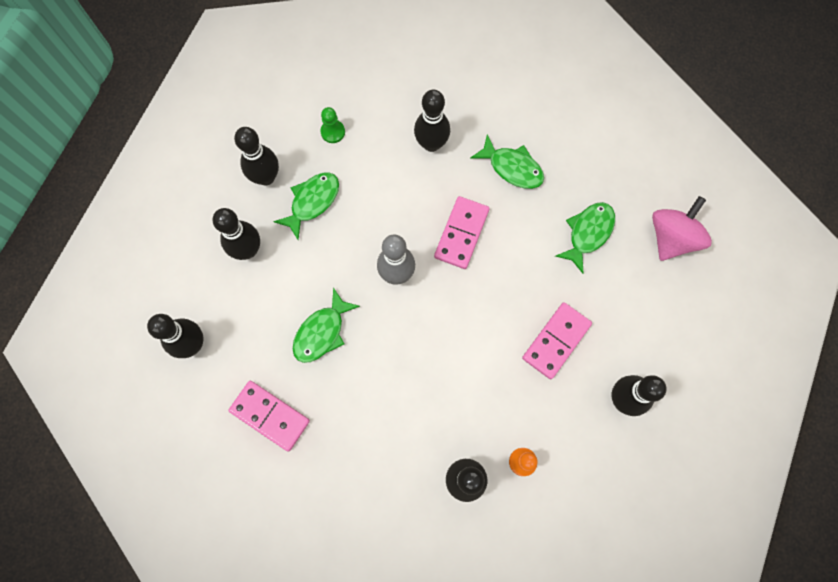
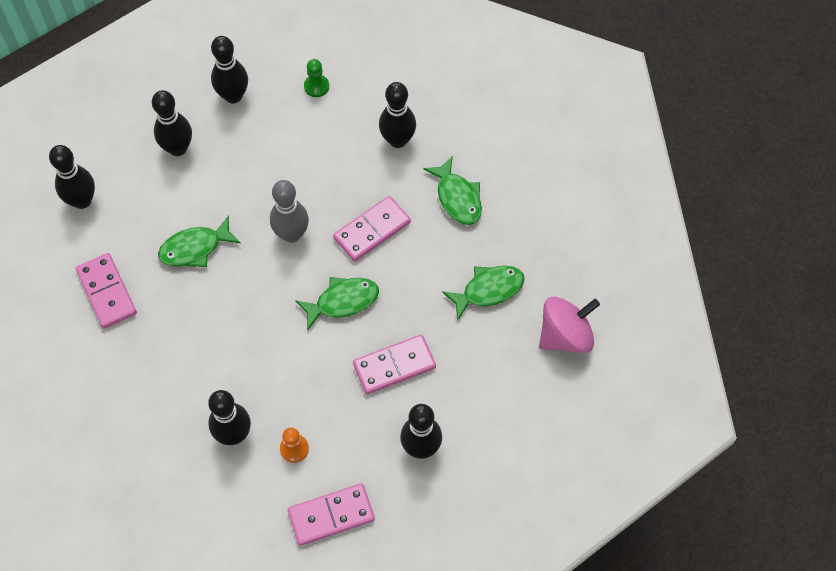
camera: 30 degrees right, 10 degrees down
(312, 202) = (259, 136): green fish -> green fish (342, 301)
(590, 502) = (331, 515): none -> pink domino

